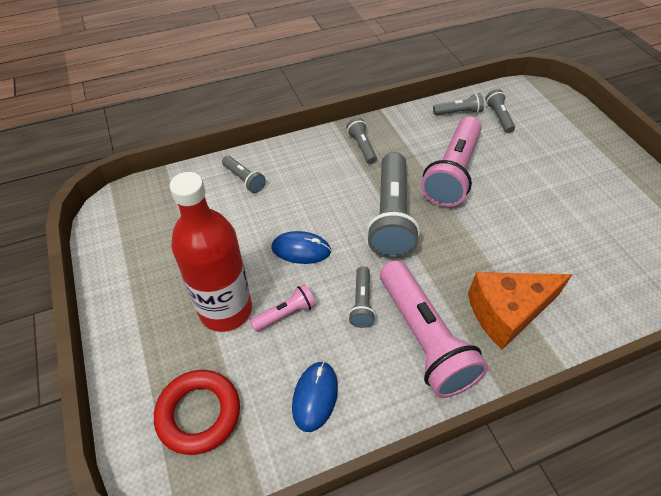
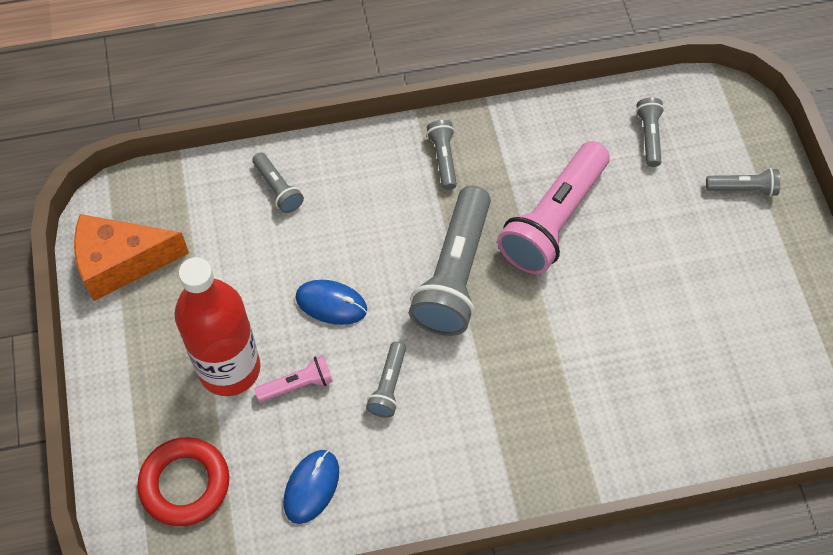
camera: 10 degrees right, 10 degrees up
(423, 339) = (449, 442): pink flashlight -> none
(458, 112) = (594, 120): grey flashlight -> grey flashlight (743, 189)
(507, 312) = (557, 426): orange cheese -> orange cheese (121, 263)

